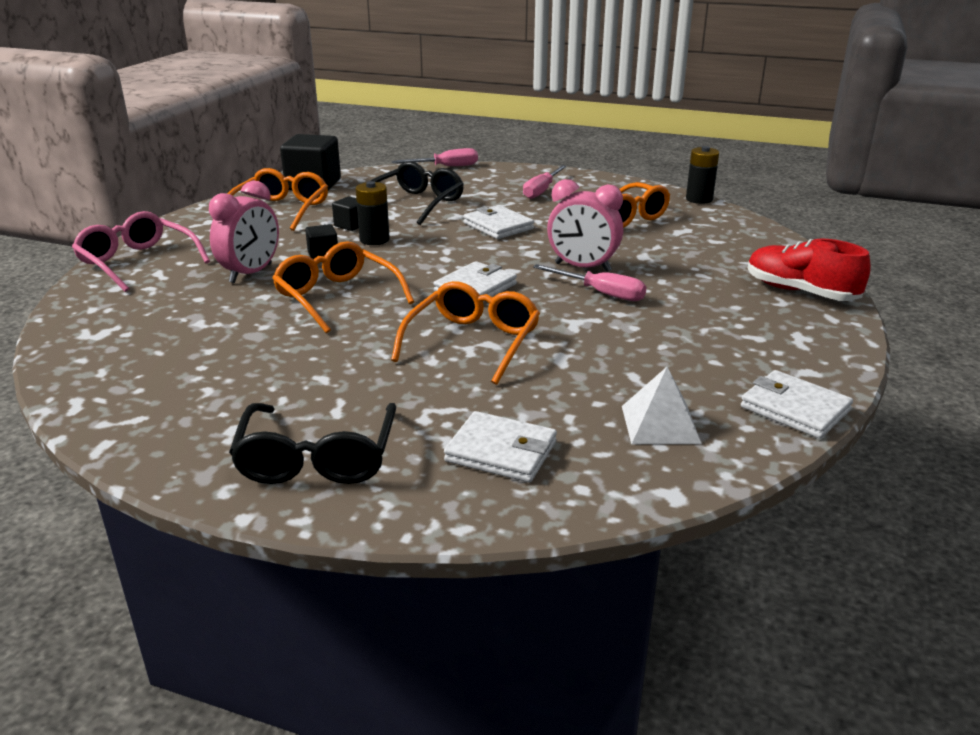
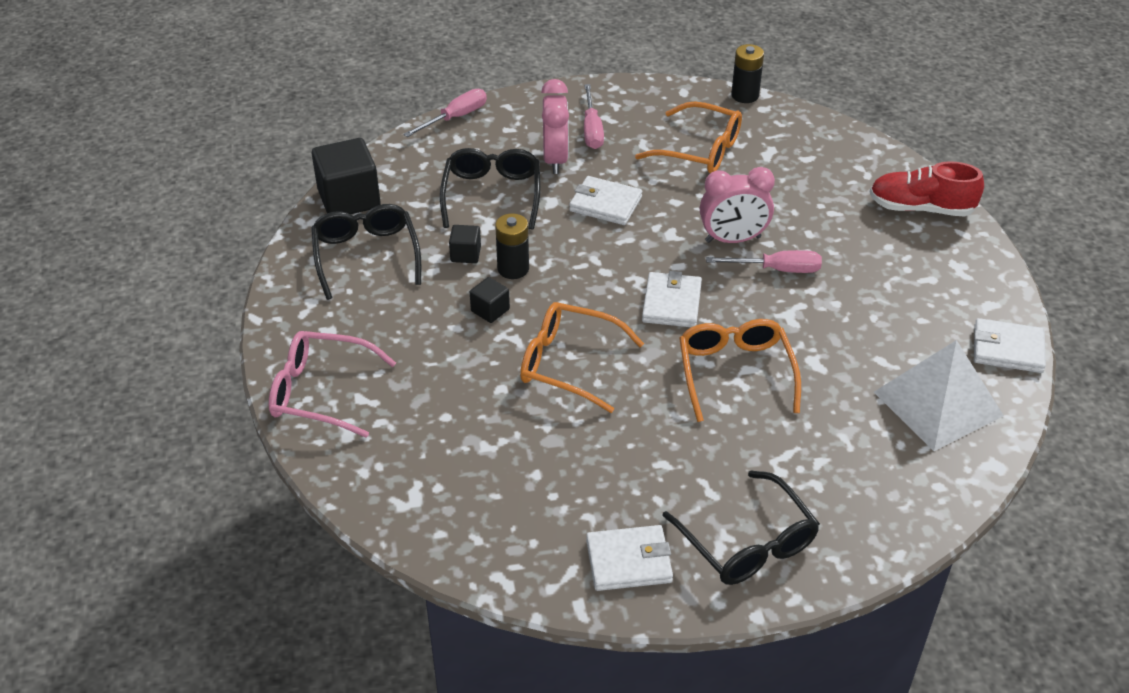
camera: 30 degrees left, 15 degrees up
(251, 273) = (453, 363): pink clock -> pink clock (555, 159)
(281, 210) = (366, 256): orange glasses -> black glasses
(501, 452) = (861, 478): white wallet -> white wallet (629, 561)
(660, 424) = (938, 404): white pyramid -> white pyramid, size x1.68

